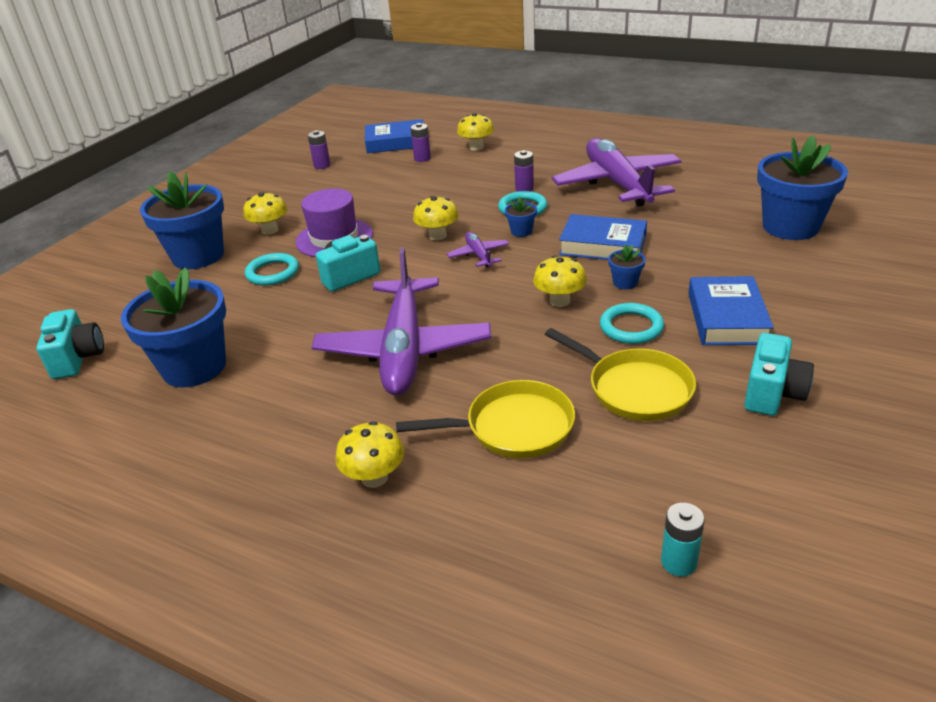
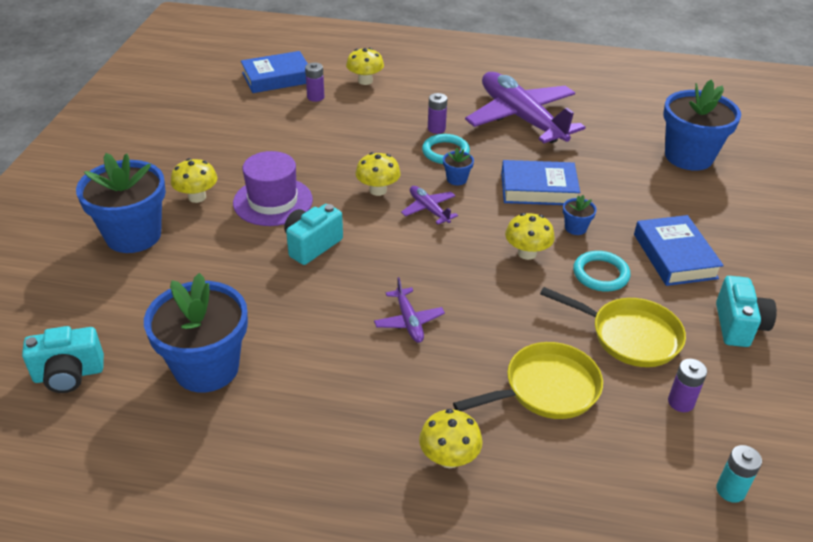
camera: 20 degrees left, 5 degrees up
(78, 358) = (69, 374): turquoise camera -> turquoise camera turned 105 degrees clockwise
(273, 273) = (229, 248): turquoise ring -> none
(322, 165) = (211, 111): purple battery -> purple battery (681, 402)
(404, 349) = (409, 321): purple plane -> purple plane, size x0.42

